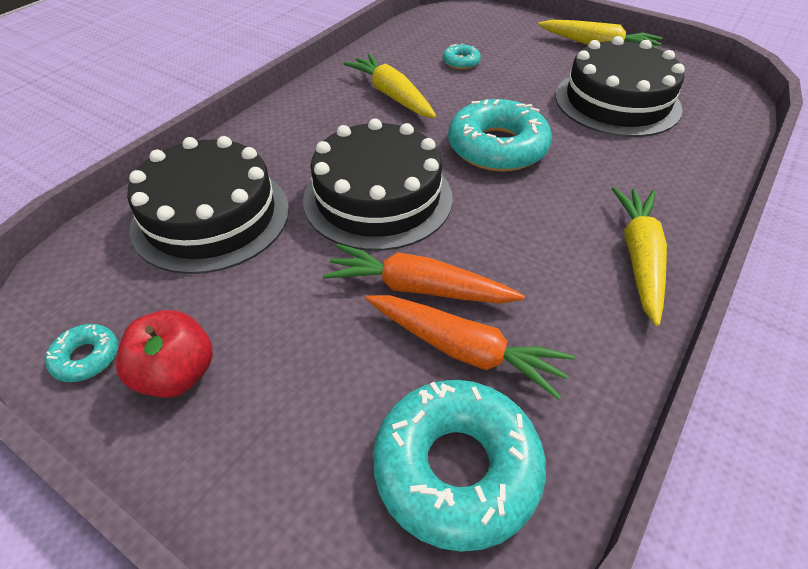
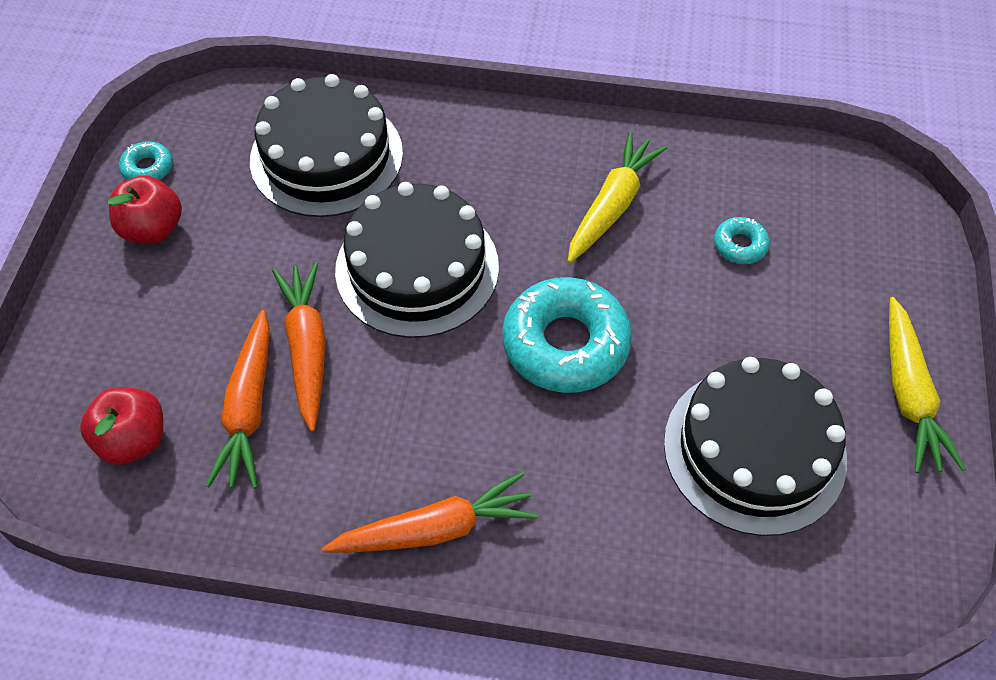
camera: 65 degrees right, 10 degrees up
(456, 468) = (133, 440): turquoise donut -> red apple
(639, 258) = (435, 529): yellow carrot -> orange carrot

